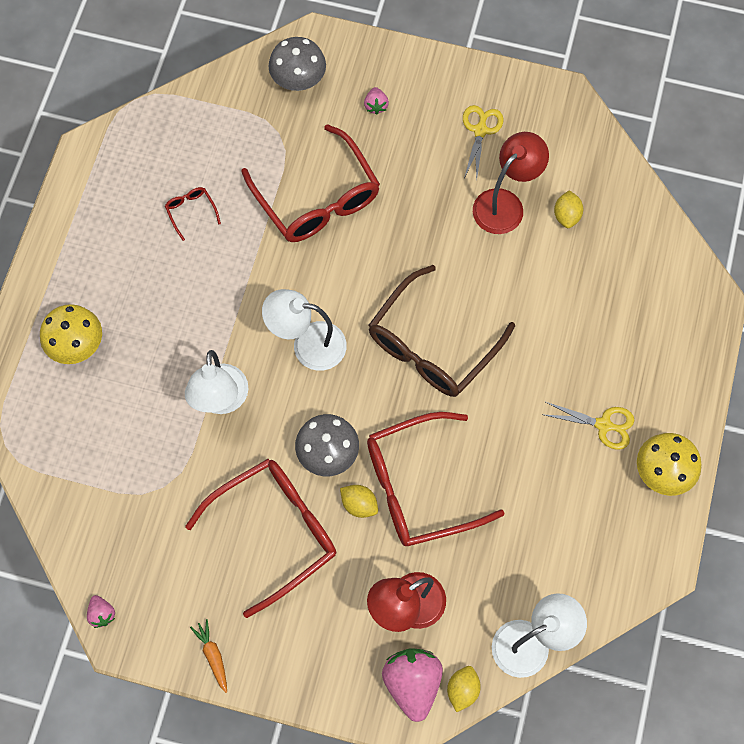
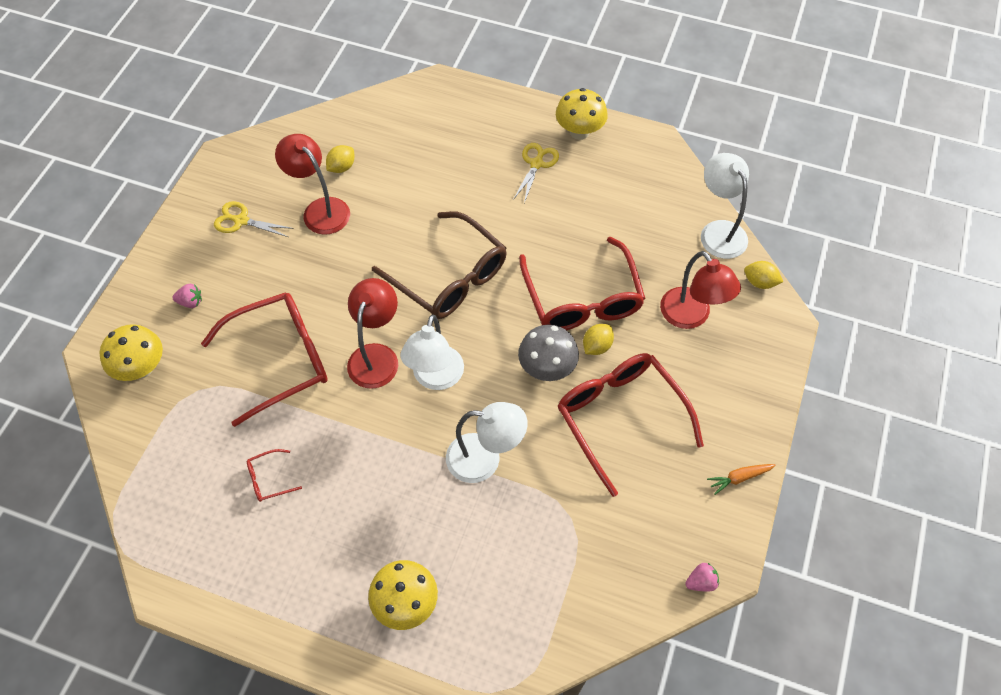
camera: 85 degrees left, 10 degrees down
(298, 81) = (142, 368): grey mushroom -> yellow mushroom
(329, 285) = (376, 356): none -> red lamp
(412, 683) = (756, 318): pink strawberry -> none
(566, 216) = (342, 167): yellow lemon -> yellow lemon turned 60 degrees counterclockwise

